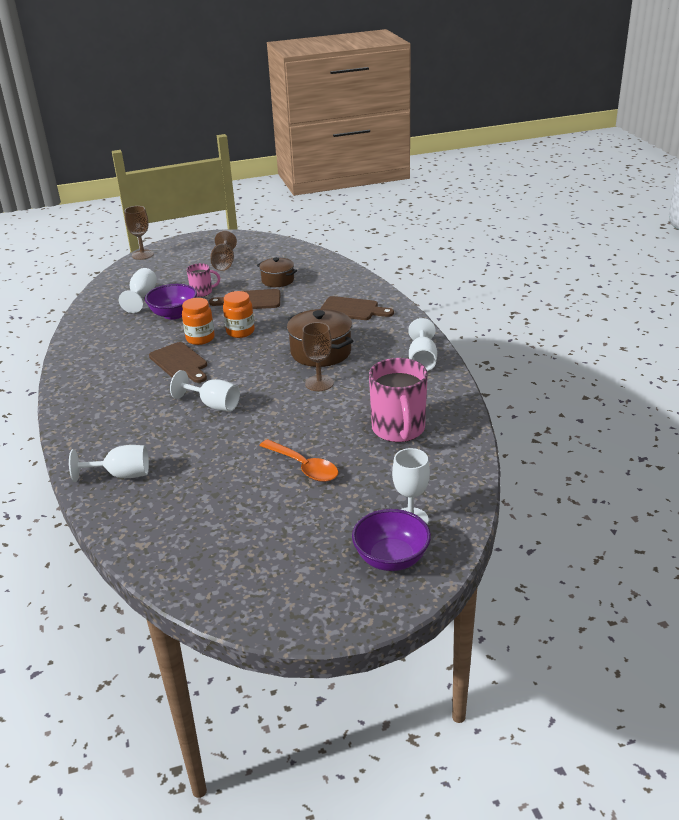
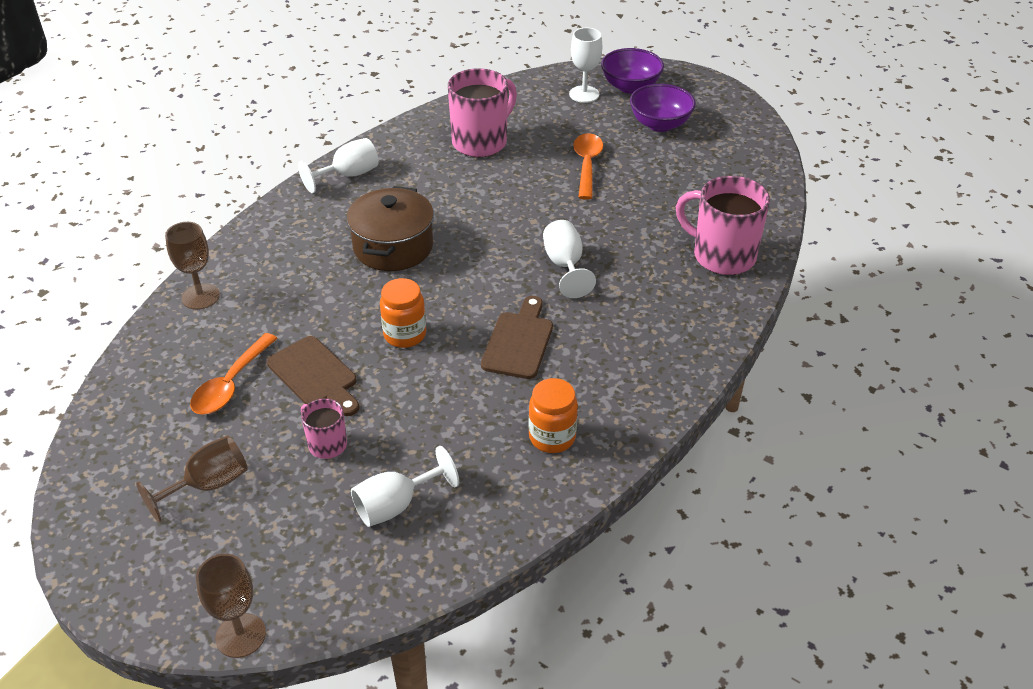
camera: 130 degrees left, 10 degrees up
(121, 475) = (722, 256): white goblet -> pink mug
(174, 314) = (415, 429): purple bowl -> purple bowl (660, 124)
(200, 338) = (452, 360): orange jar -> orange jar (552, 437)
(277, 280) = (231, 384): brown pot -> orange spoon
(319, 383) = (455, 218): brown goblet -> brown goblet (200, 296)
(352, 309) = (270, 271): brown cutting board -> none

